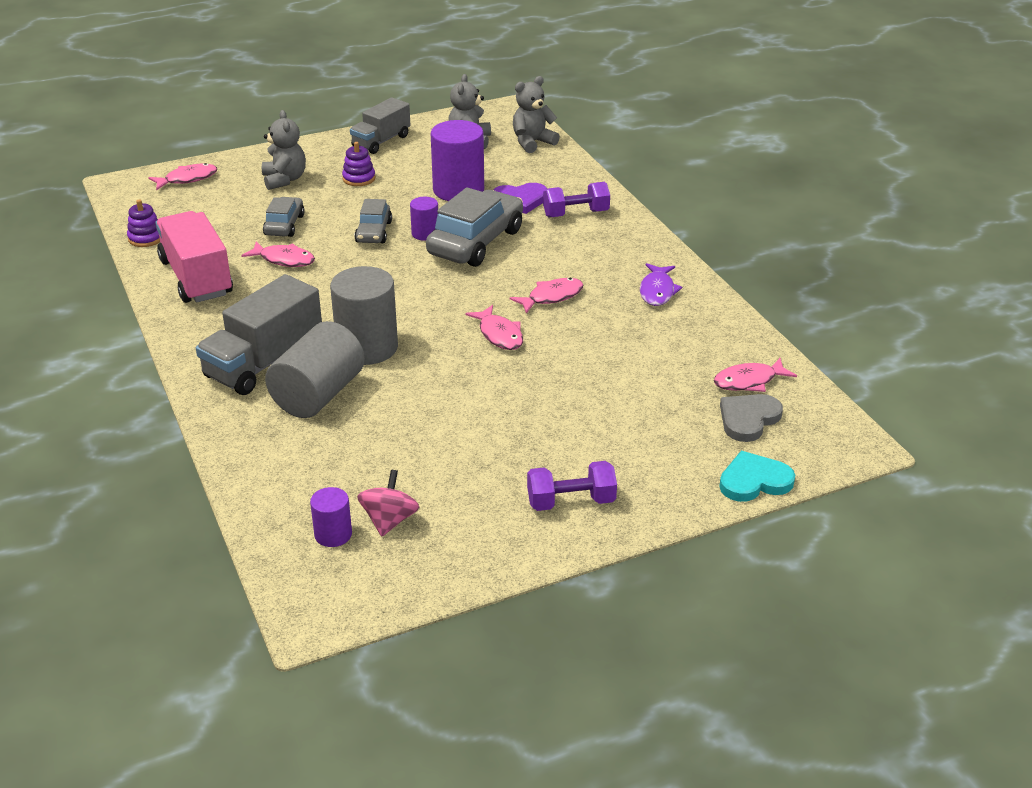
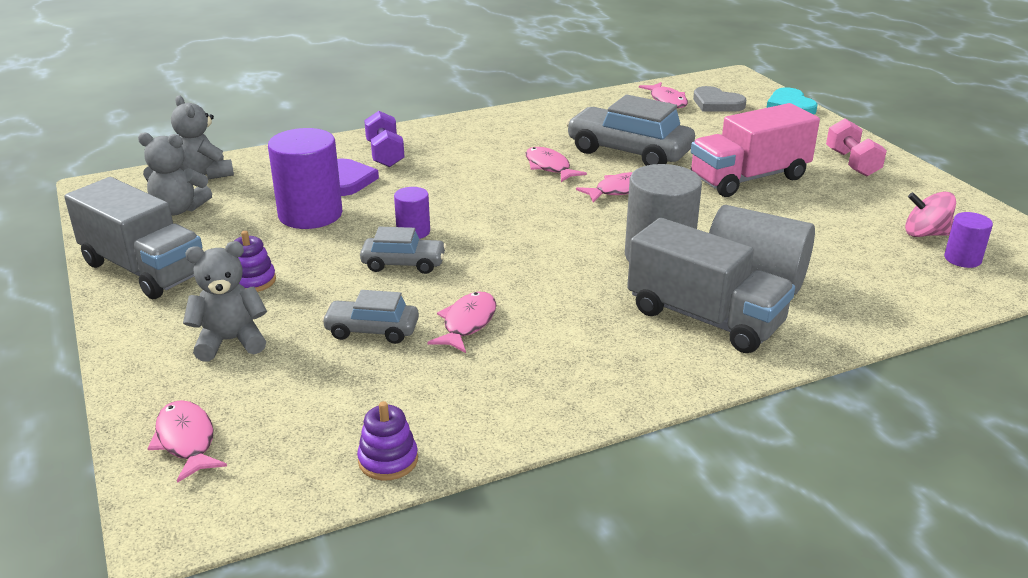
camera: 90 degrees left, 5 degrees down
(196, 278) = (513, 392): pink truck -> pink truck (749, 178)
(381, 141) = (144, 269): grey truck -> grey truck, size x1.52
(476, 242) = (437, 203): grey car -> grey car (629, 152)
(571, 502) = (852, 163): purple dumbbell -> pink dumbbell
(657, 291) = (536, 125): purple fish -> none

